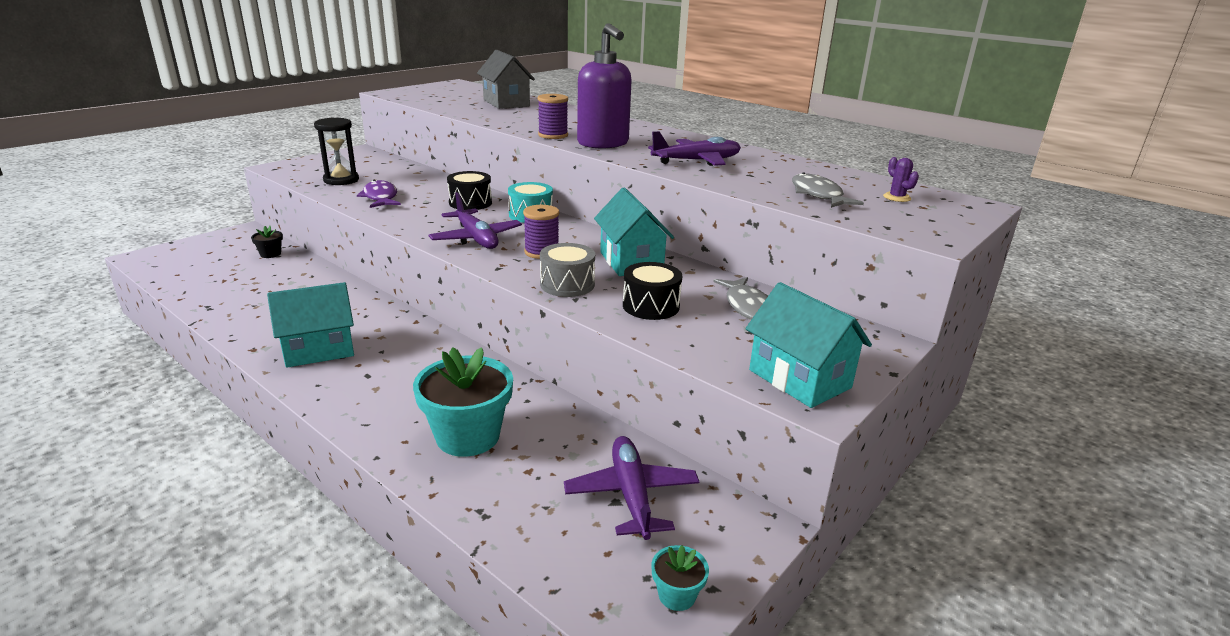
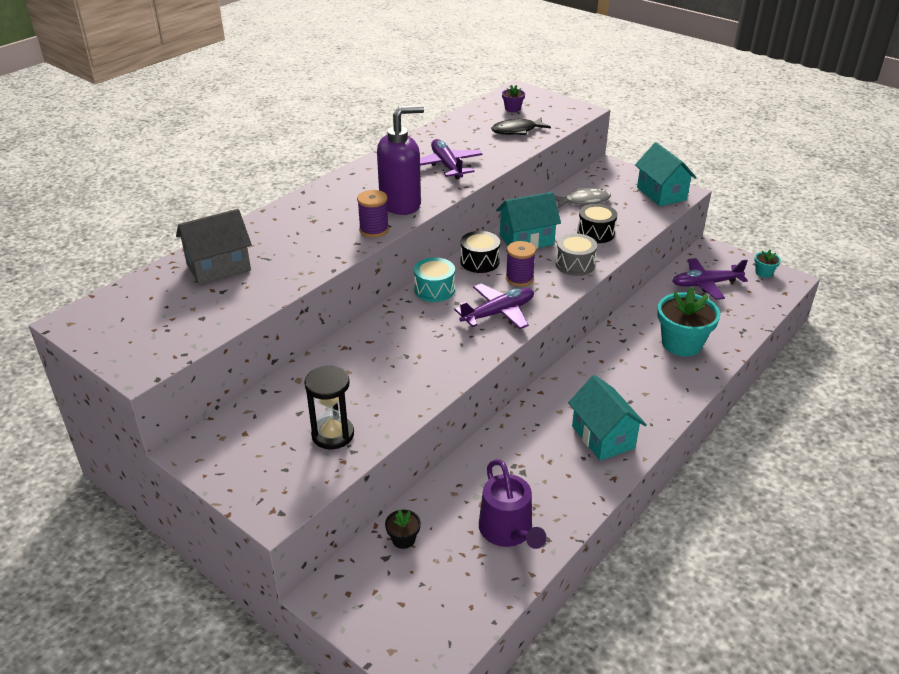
camera: 90 degrees left, 10 degrees up
(237, 292) = (508, 531): none -> purple watering can
(380, 197) = (395, 389): purple fish -> none
(470, 203) = (405, 327): black drum -> black drum (479, 262)
(799, 379) = (661, 193): turquoise house -> turquoise house turned 75 degrees counterclockwise
(818, 195) = (517, 131): grey fish -> black fish
(897, 197) = (512, 109): purple cactus -> purple flower pot

